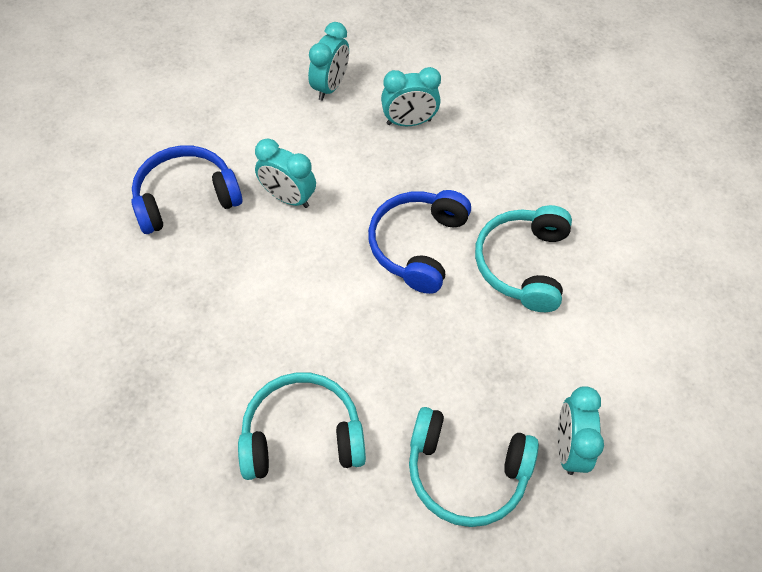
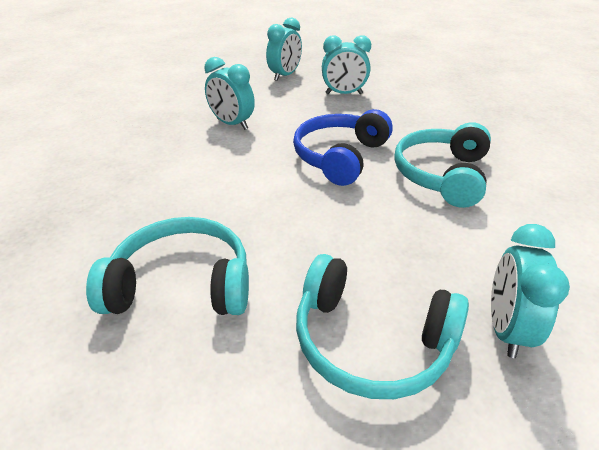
camera: 10 degrees right, 20 degrees down
(186, 197) = (147, 119): blue headphones -> none

